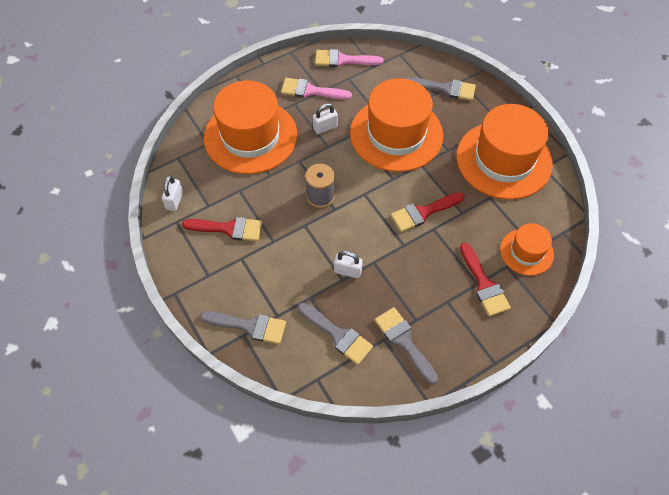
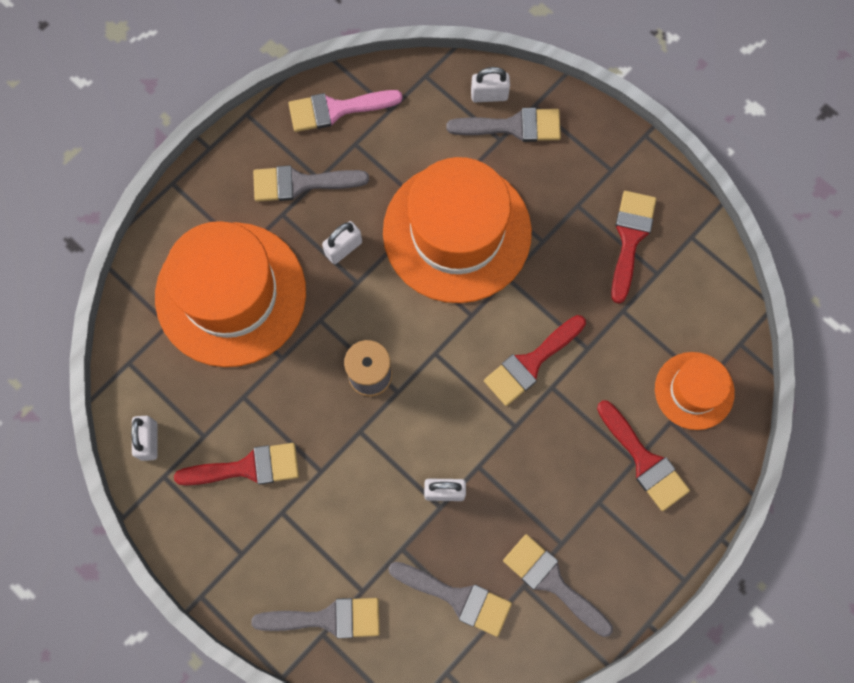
camera: 15 degrees left, 15 degrees up
(310, 91) = (301, 183): pink brush -> grey brush
(435, 71) = (489, 95): none -> white padlock
(503, 160) = (630, 238): orange hat -> red brush

